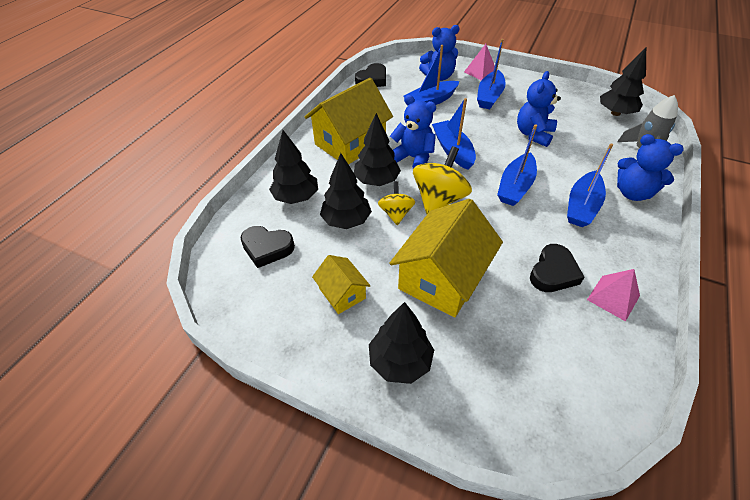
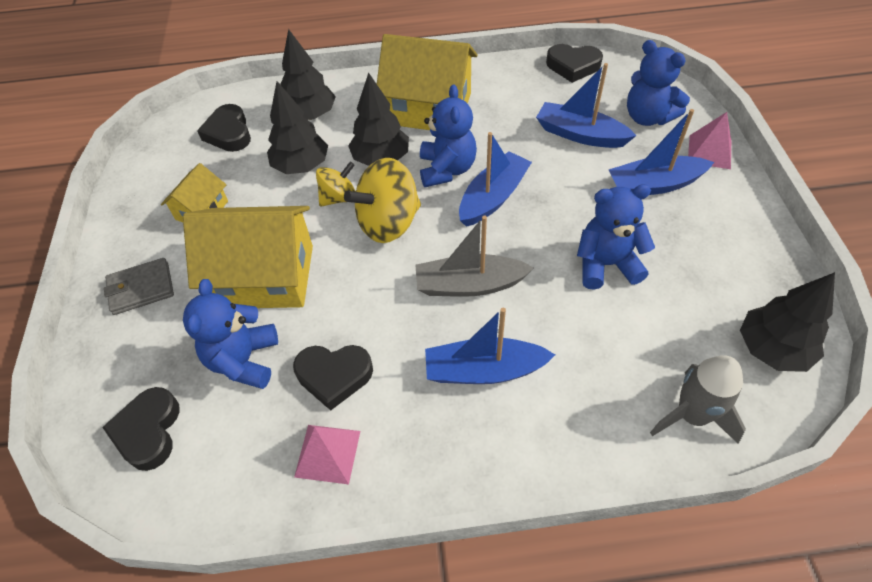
camera: 60 degrees right, 5 degrees up
(400, 361) = (141, 288): black tree -> grey wallet
(439, 199) = (388, 223): yellow spinning top -> yellow spinning top turned 150 degrees clockwise
(515, 187) = (469, 285): blue boat -> grey boat
(552, 398) = (148, 431): none -> black heart
(632, 193) = (565, 426): blue teddy bear -> blue teddy bear (244, 360)

